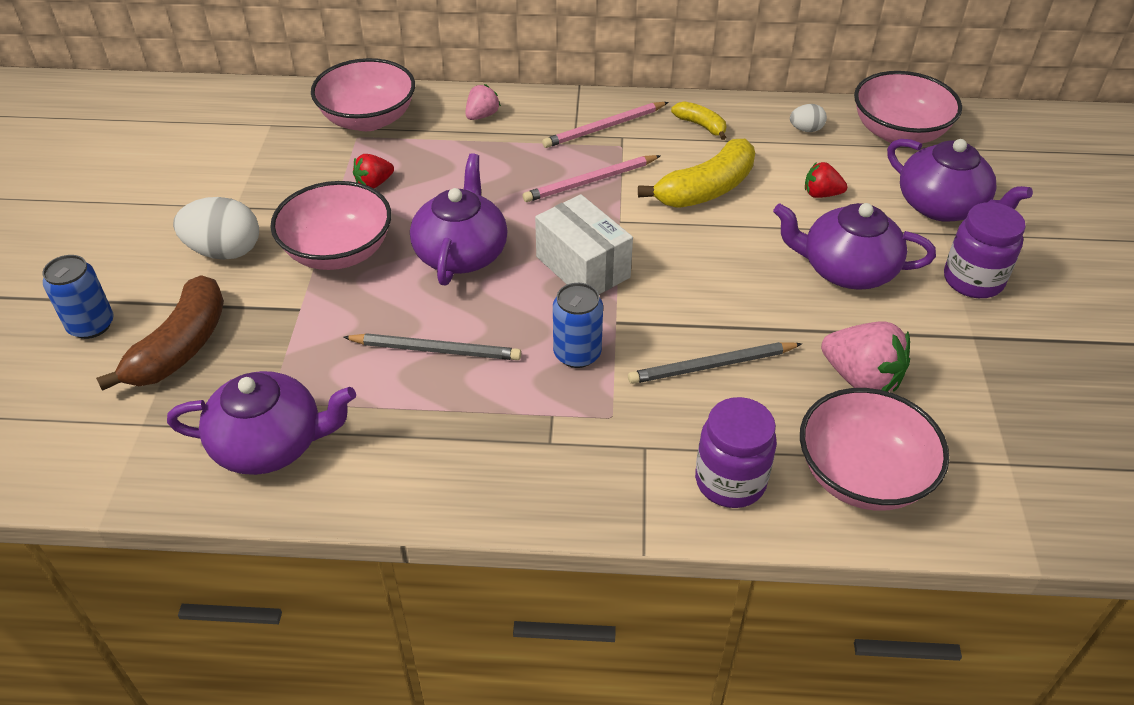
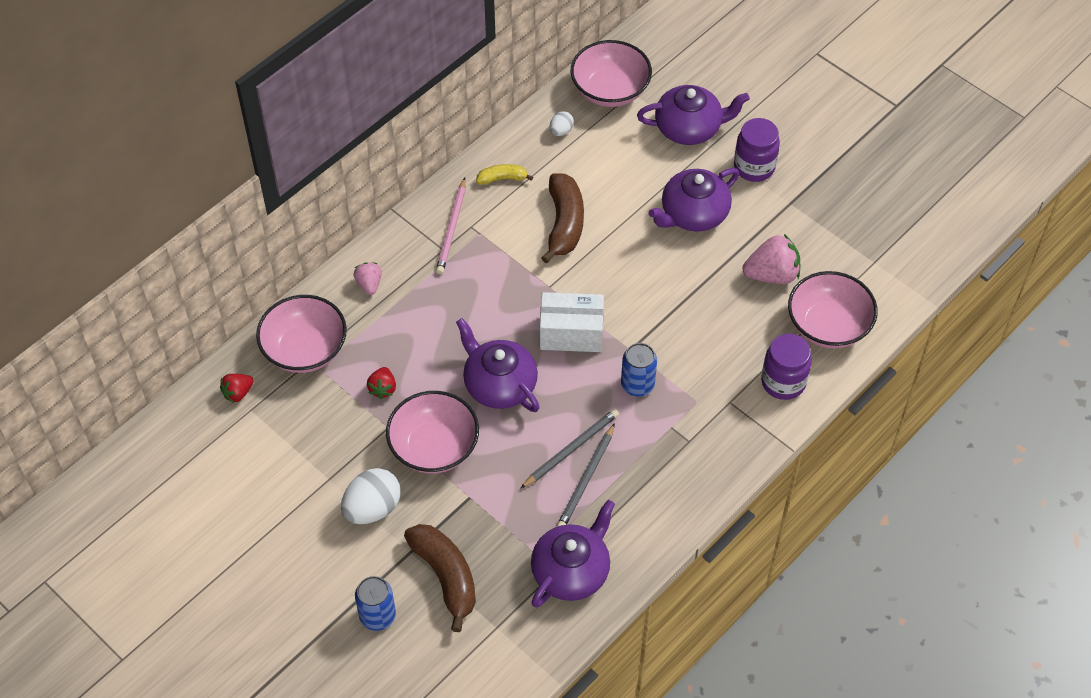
camera: 50 degrees left, 10 degrees up
(591, 181) = (498, 274): pink pencil -> none
(706, 190) = (564, 224): yellow banana -> brown banana
(712, 366) = (703, 330): grey pencil -> grey pencil (586, 479)
(821, 194) = (624, 173): red strawberry -> red strawberry (238, 393)

